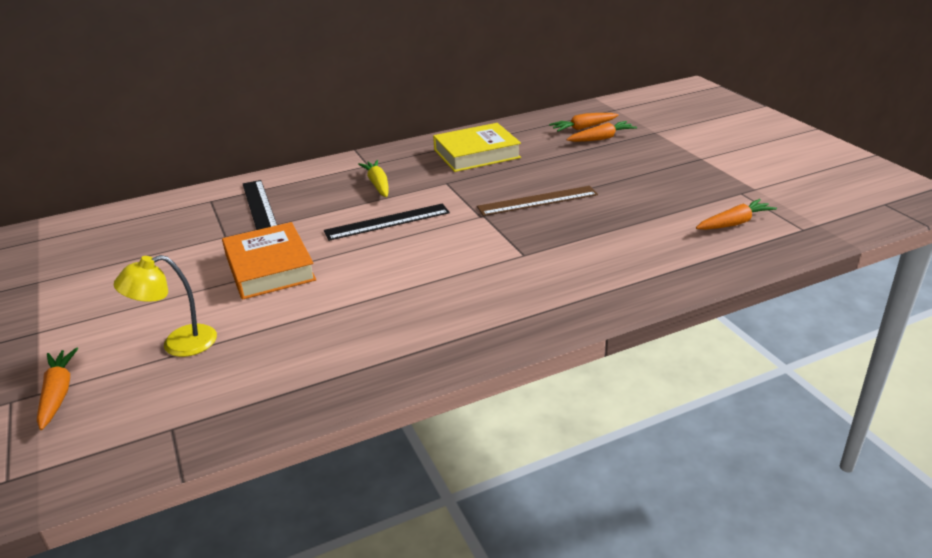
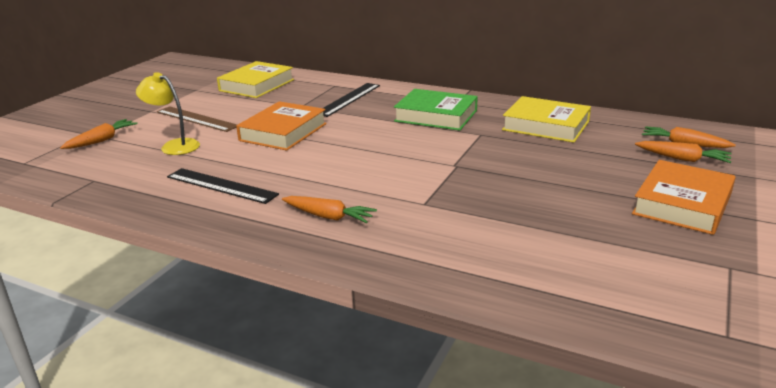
camera: 50 degrees right, 5 degrees down
(112, 240) = (257, 85): none -> yellow book
(378, 184) = (436, 116): yellow carrot -> green book
(387, 222) = (391, 139): black ruler -> black ruler (221, 186)
(537, 201) = (517, 176): brown ruler -> brown ruler (196, 119)
(656, 168) = (682, 204): none -> orange book
(734, 223) = (657, 285): orange carrot -> orange carrot (328, 216)

